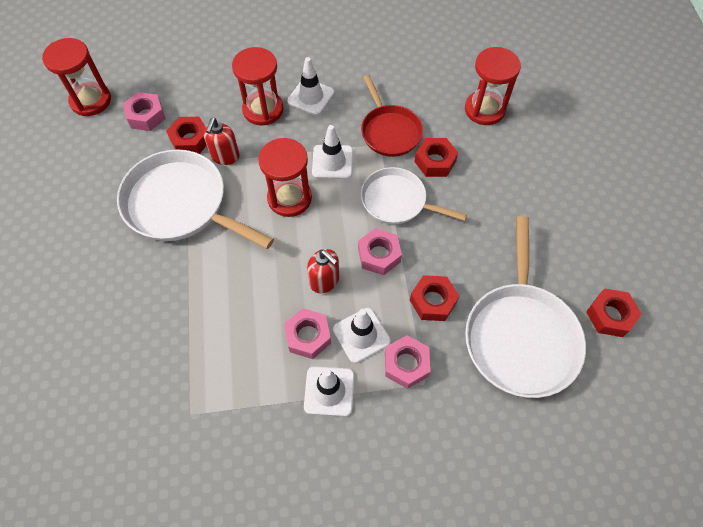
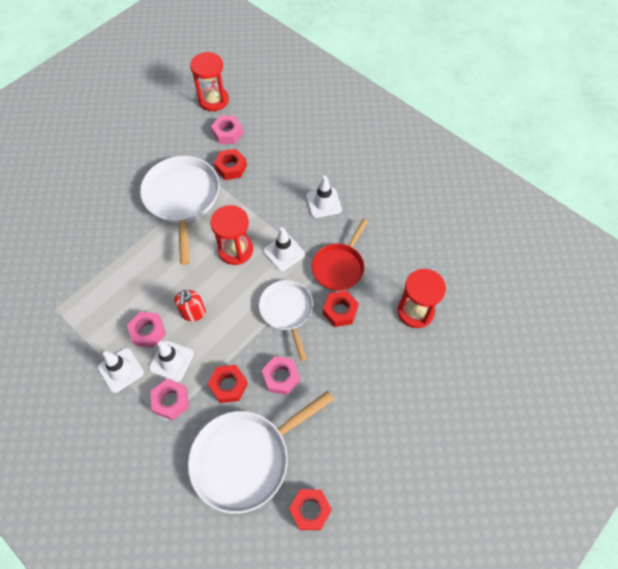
camera: 50 degrees right, 0 degrees up
(225, 156) = (235, 193): red soap dispenser -> none
(263, 110) = (288, 186): red hourglass -> none
(379, 255) = (237, 330): pink nut -> pink nut (281, 377)

